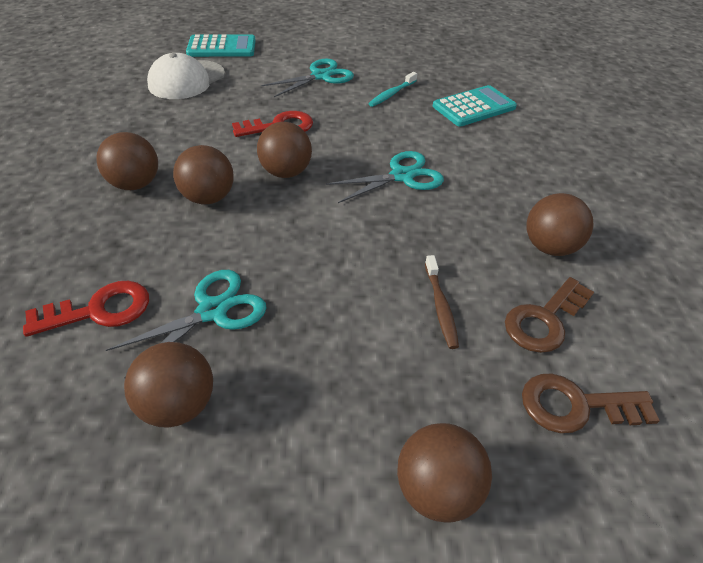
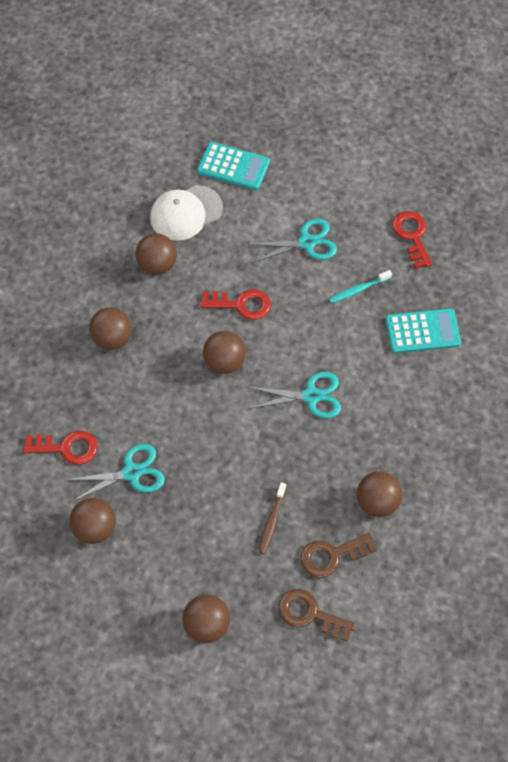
camera: 25 degrees right, 15 degrees up
(208, 198) = (159, 371): brown ball -> brown ball (157, 265)
(413, 56) = (412, 236): none -> red key

